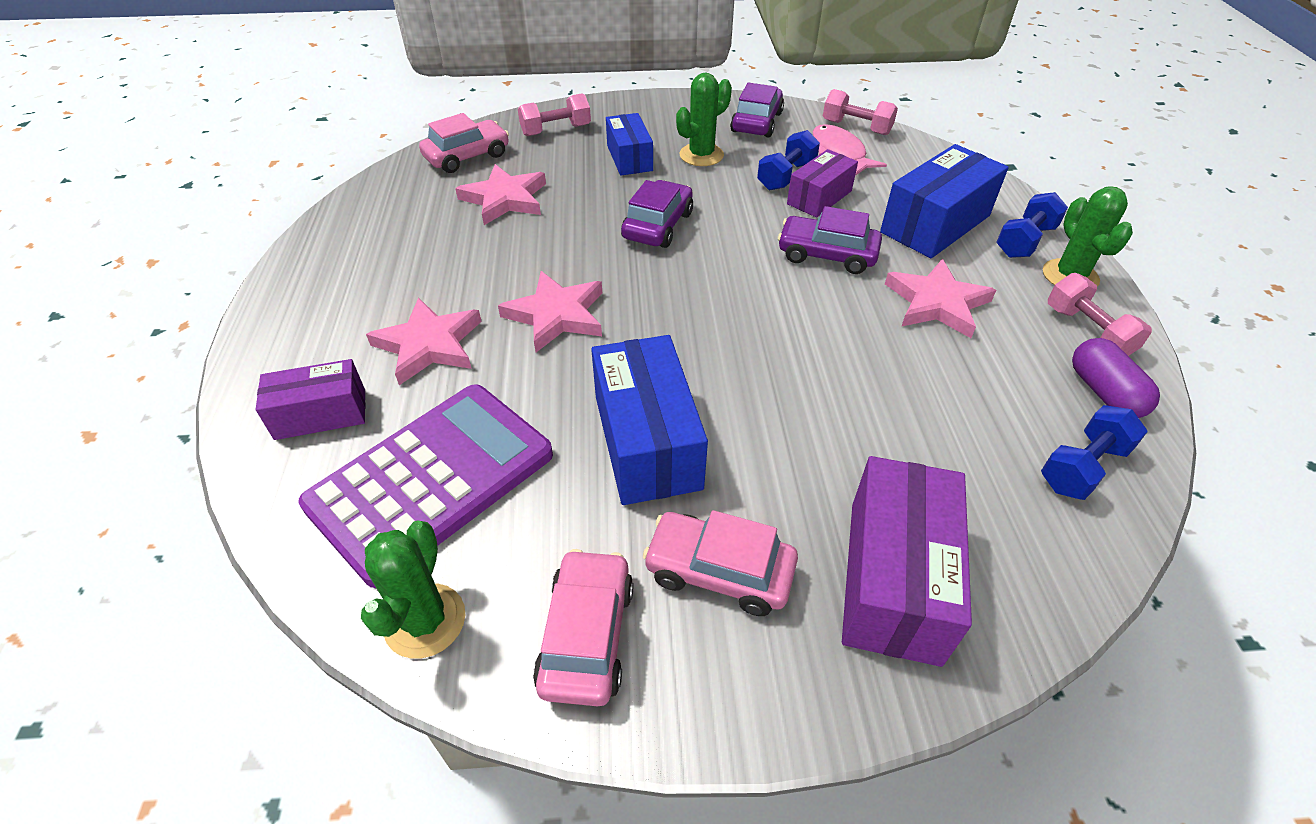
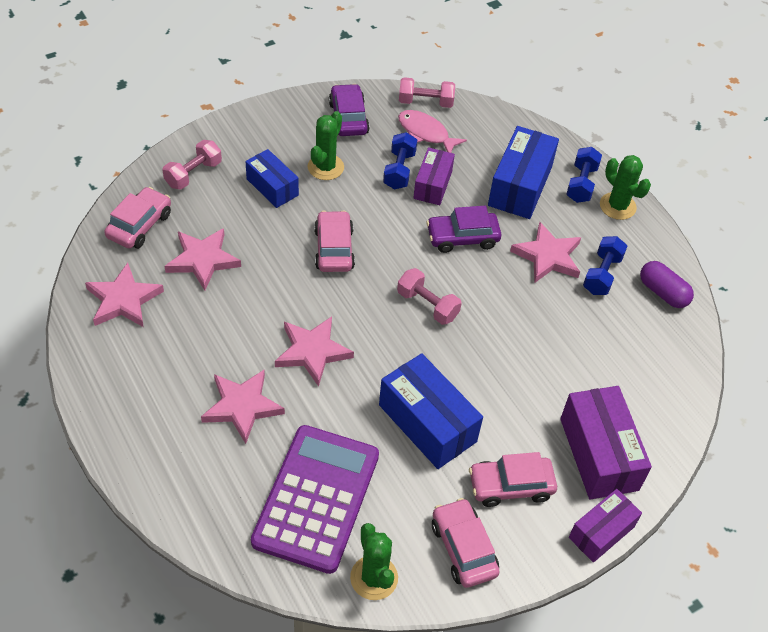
camera: 30 degrees left, 5 degrees up
(321, 414) = (210, 484): purple box -> purple box (601, 532)
(395, 211) = (123, 300): none -> pink star
(657, 225) = (334, 249): purple car -> pink car
(1083, 467) = (667, 348): blue dumbbell -> blue dumbbell (602, 274)
(1087, 332) = (641, 249): pink dumbbell -> pink dumbbell (427, 305)

